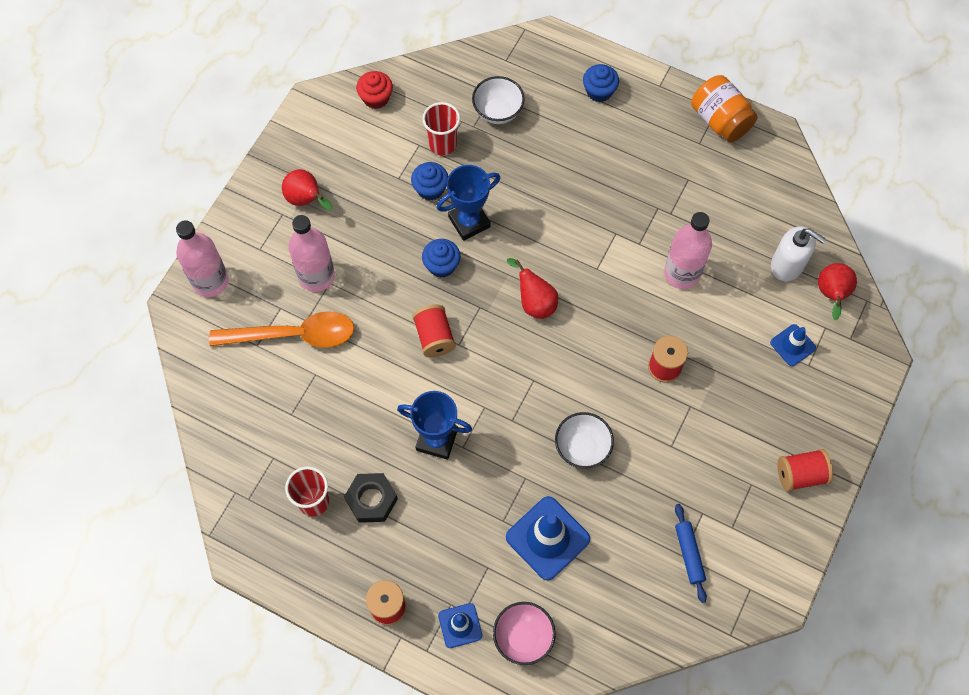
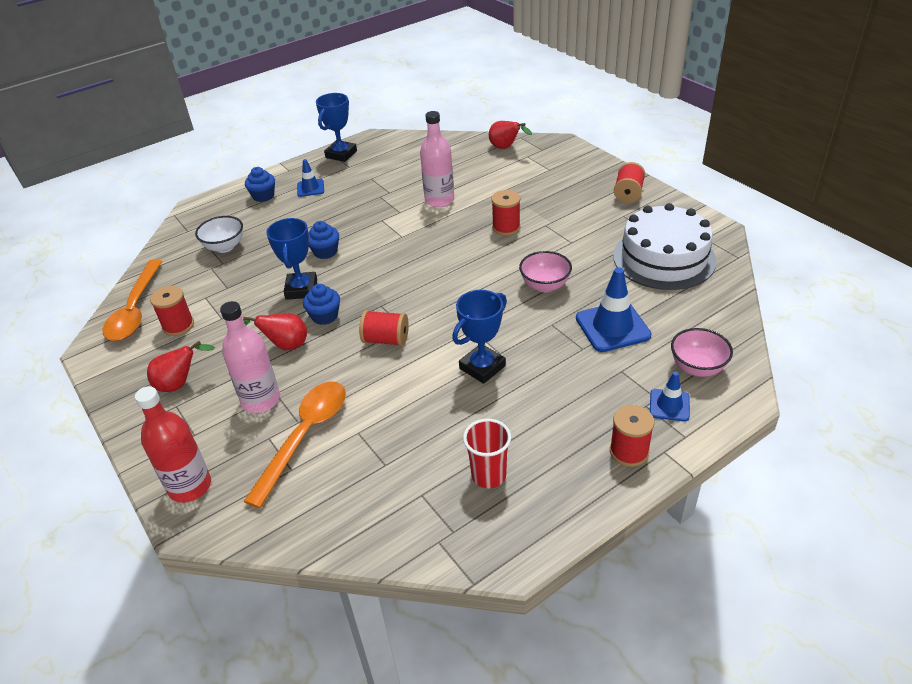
camera: 60 degrees left, 25 degrees down
(210, 281) = (190, 486): pink bottle -> red bottle
(371, 500) = (513, 430): black nut -> none
(372, 149) = (178, 326): none -> red spool
(376, 98) = (135, 309): red cupcake -> orange spoon
(430, 189) = (251, 302): blue cupcake -> blue cupcake (325, 252)
(442, 144) = (219, 284): red cup -> none
(534, 302) = (402, 275): red pear -> red pear (285, 346)
(582, 448) = (545, 286): white bowl -> pink bowl
(689, 554) = (664, 258): blue rolling pin -> white cake
(720, 120) = (341, 154): orange jar -> blue trophy
(787, 265) = (470, 158): white soap dispenser -> none
(792, 345) = (530, 171): blue traffic cone -> blue traffic cone (310, 188)

